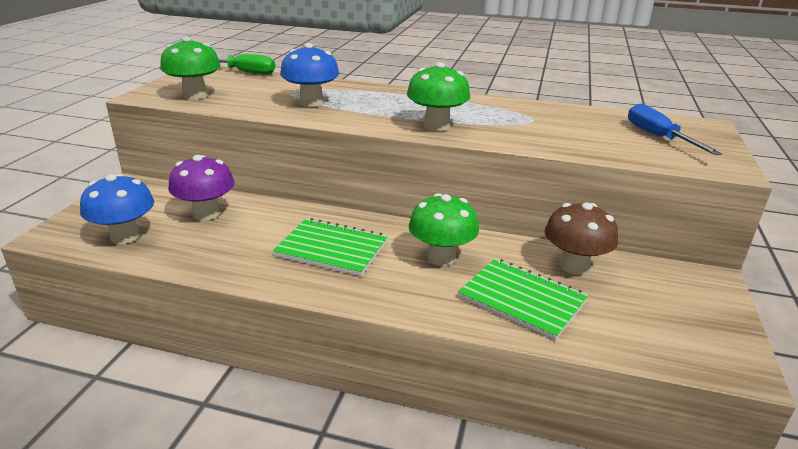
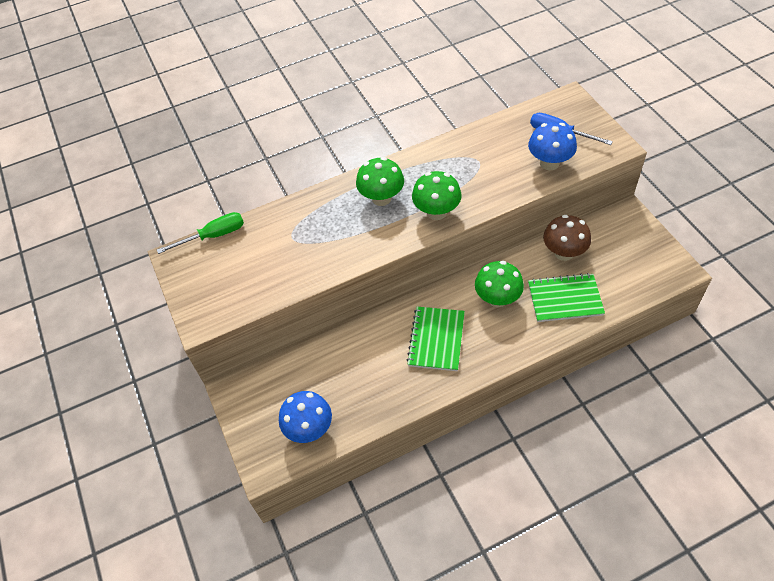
camera: 35 degrees left, 25 degrees up
(195, 95) = (235, 294): green mushroom -> green mushroom (381, 198)
(206, 214) = (326, 372): purple mushroom -> none
(311, 103) = (326, 242): blue mushroom -> blue mushroom (549, 163)
(331, 249) = (436, 339): green notebook -> green notebook turned 60 degrees counterclockwise

